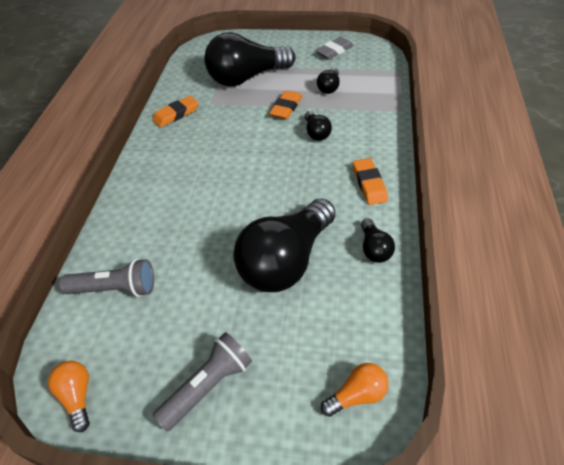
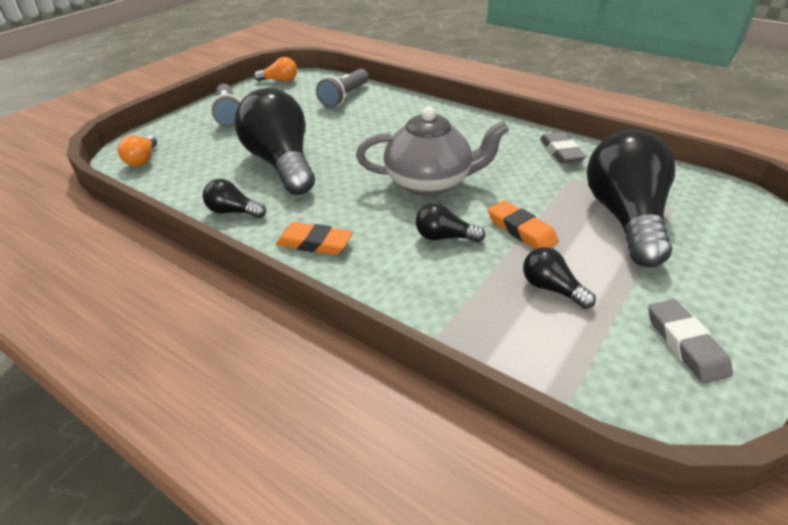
camera: 115 degrees right, 10 degrees down
(176, 114) = (561, 152): orange eraser -> grey eraser
(258, 160) = (429, 183): none -> grey teapot

